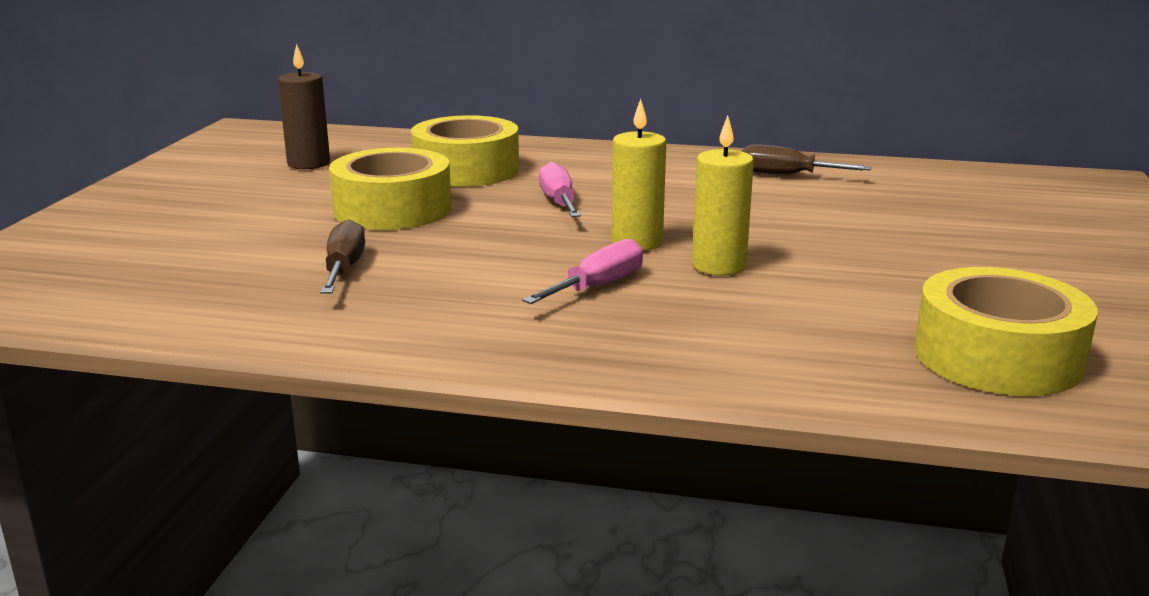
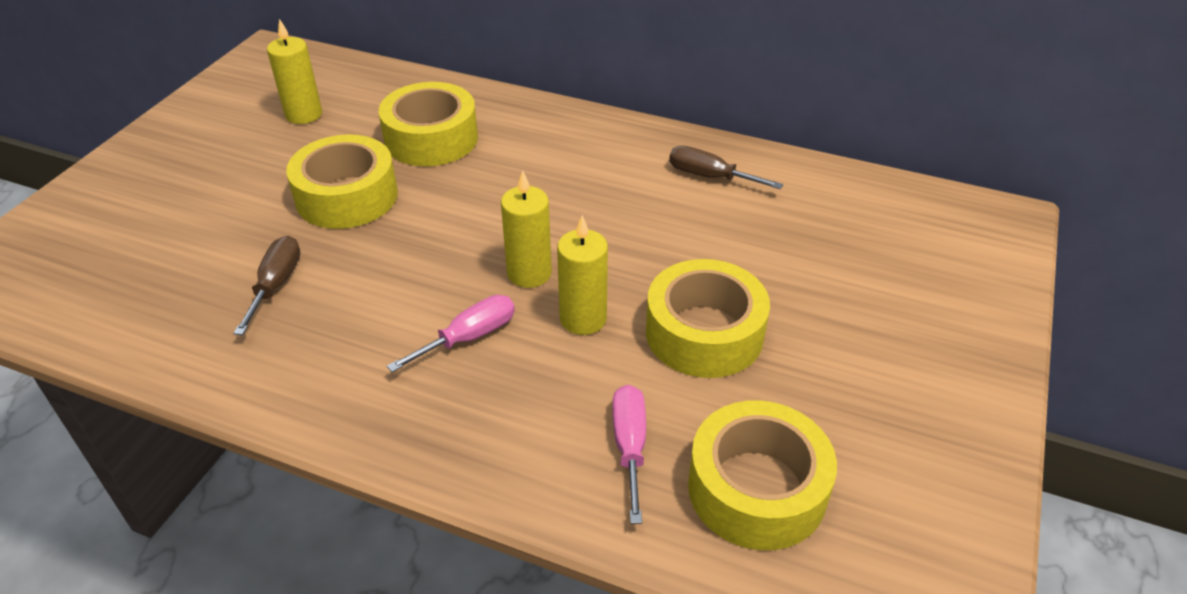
camera: 10 degrees right, 20 degrees up
(308, 163) = (304, 114): brown candle -> yellow candle
(559, 202) = (489, 200): pink screwdriver -> pink screwdriver (630, 446)
(858, 265) = (704, 333): none -> yellow tape

